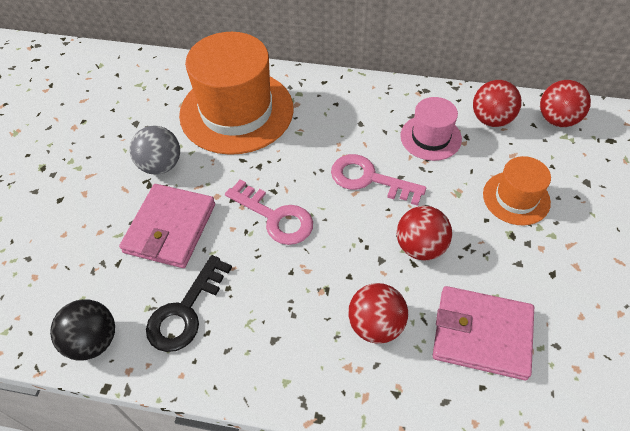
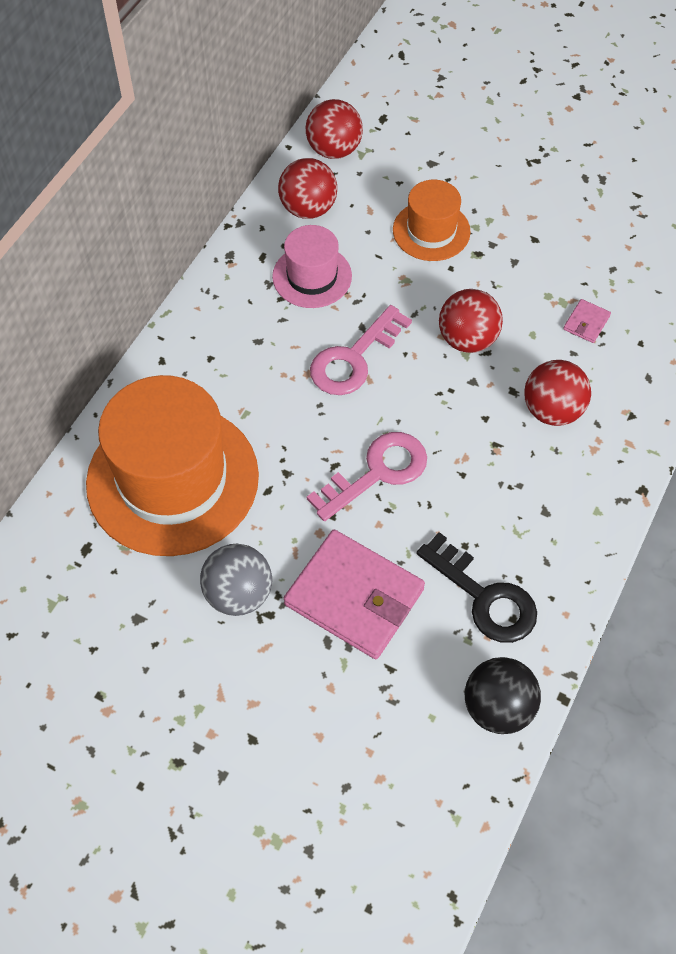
camera: 75 degrees left, 5 degrees up
(482, 334) = (586, 323): pink wallet -> pink wallet, size x0.42

